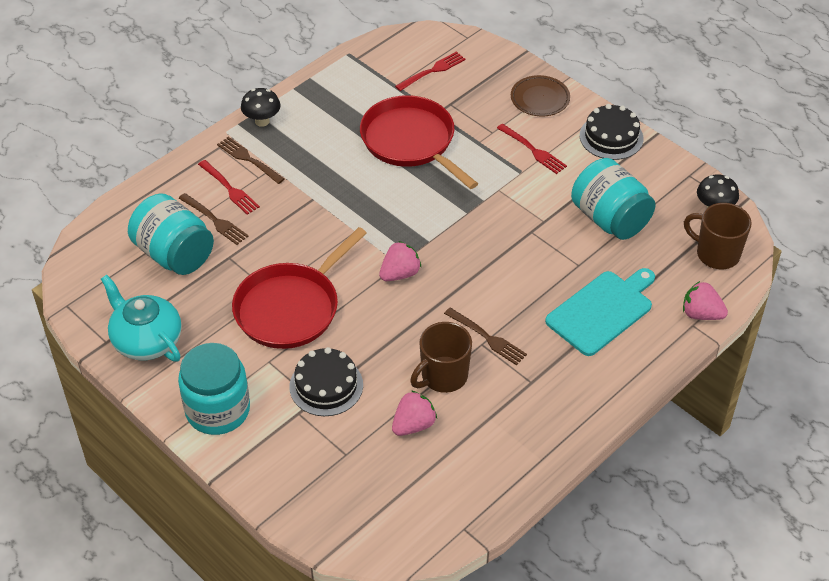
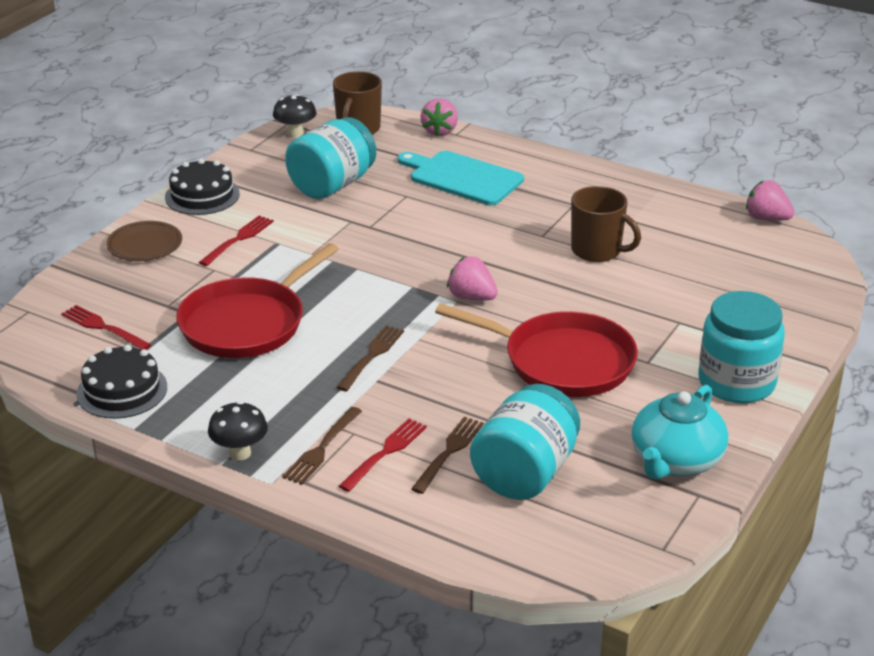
camera: 105 degrees left, 15 degrees down
(326, 386) = (655, 317): black cake -> black cake (122, 390)
(413, 425) = (668, 258): pink strawberry -> pink strawberry (766, 218)
(487, 338) = (532, 233): brown fork -> brown fork (371, 356)

